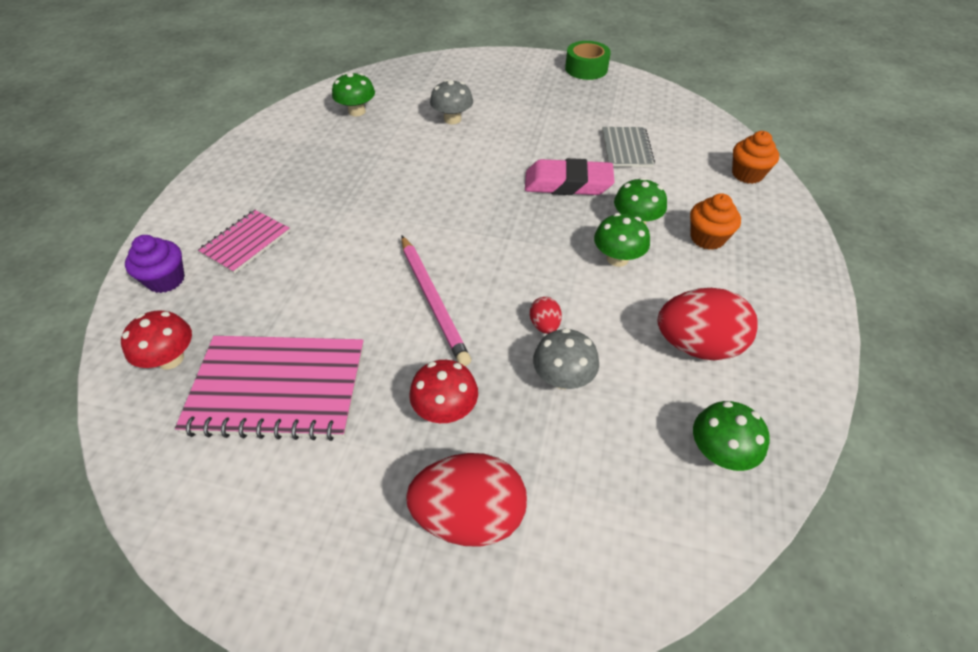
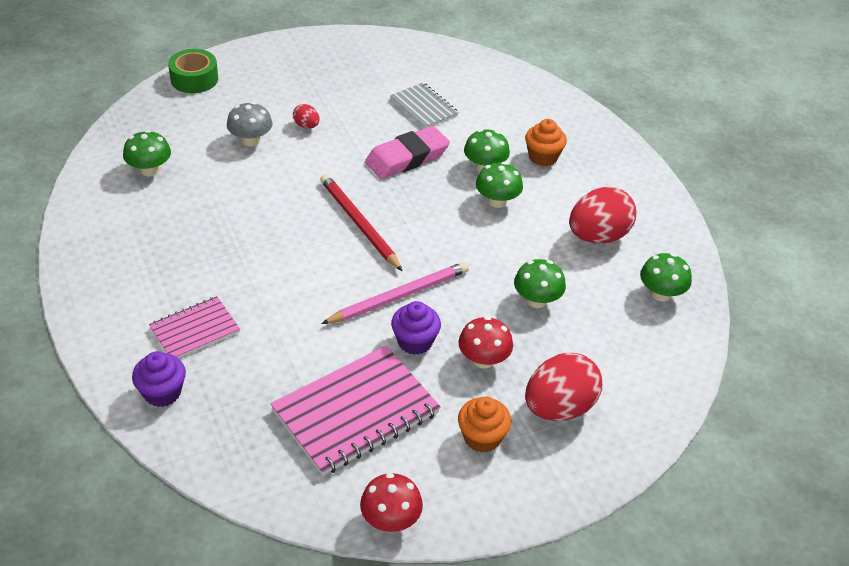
camera: 40 degrees left, 5 degrees down
(170, 359) = (247, 440): red mushroom -> red mushroom (390, 520)
(246, 243) = (195, 330): pink notebook -> pink notebook turned 60 degrees clockwise
(401, 352) = (415, 341): none -> purple cupcake
(433, 301) = (399, 296): pink pencil -> pink pencil turned 60 degrees counterclockwise
(466, 220) = (359, 224): none -> red pencil
(544, 325) = (493, 273): red egg -> red egg (306, 126)
(563, 378) = (537, 300): grey mushroom -> green mushroom
(586, 68) = (319, 42): green tape -> green tape (194, 79)
(747, 174) = (528, 92): orange cupcake -> orange cupcake (482, 437)

